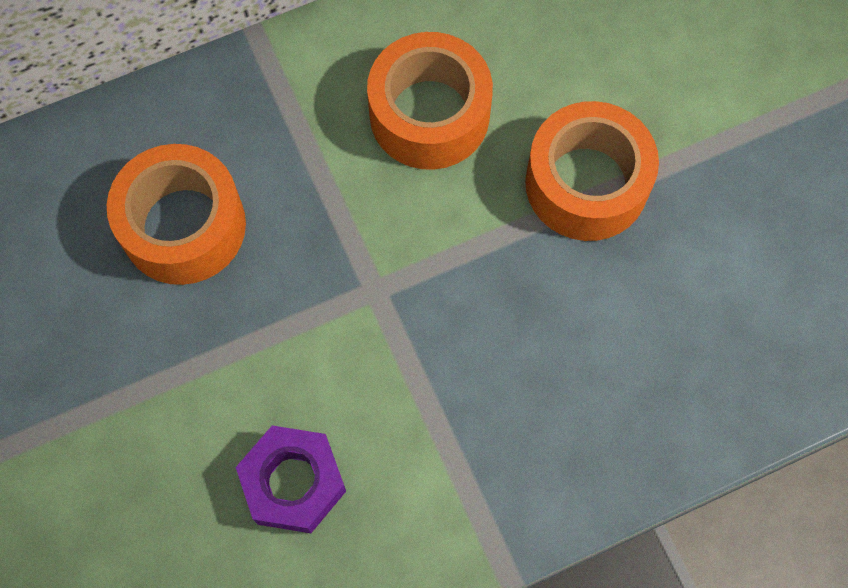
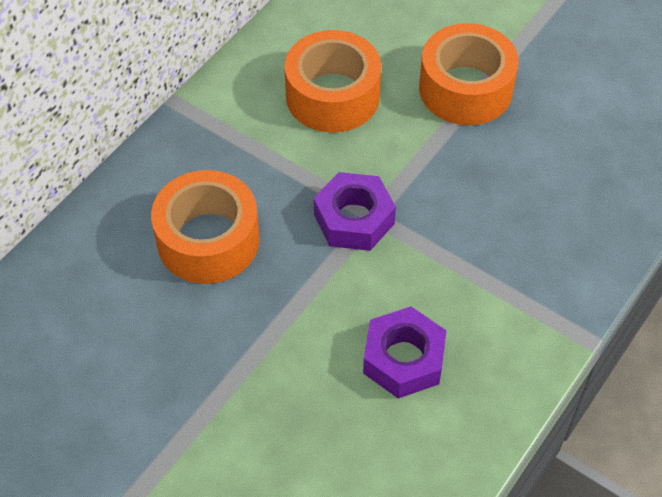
camera: 30 degrees left, 15 degrees down
(351, 284) = (354, 219): none -> purple nut

